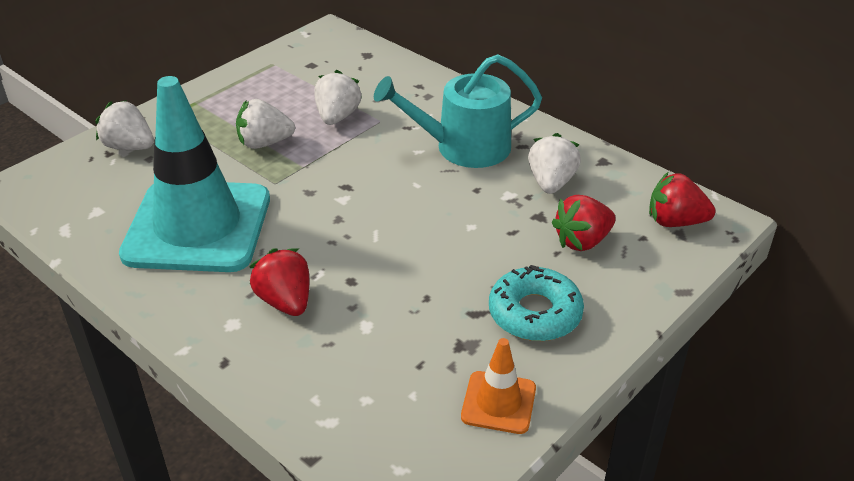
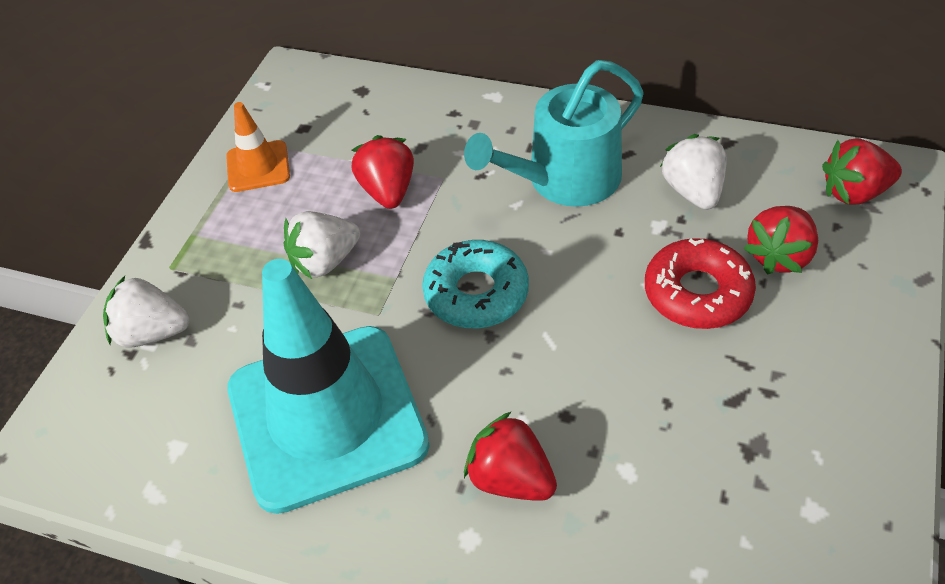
camera: 20 degrees left, 10 degrees up
(337, 117) = (388, 191): white strawberry -> red strawberry
(498, 402) = (843, 509): orange traffic cone -> orange traffic cone (258, 166)
(502, 243) = (697, 293): none -> red donut
(535, 313) = (797, 373): turquoise donut -> turquoise donut (476, 293)

